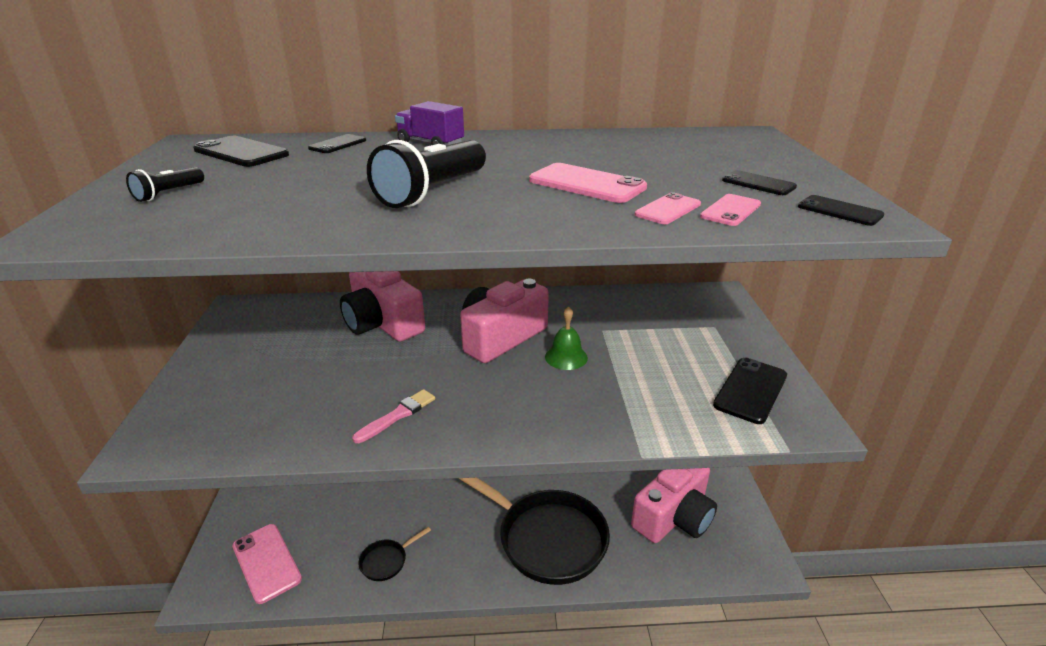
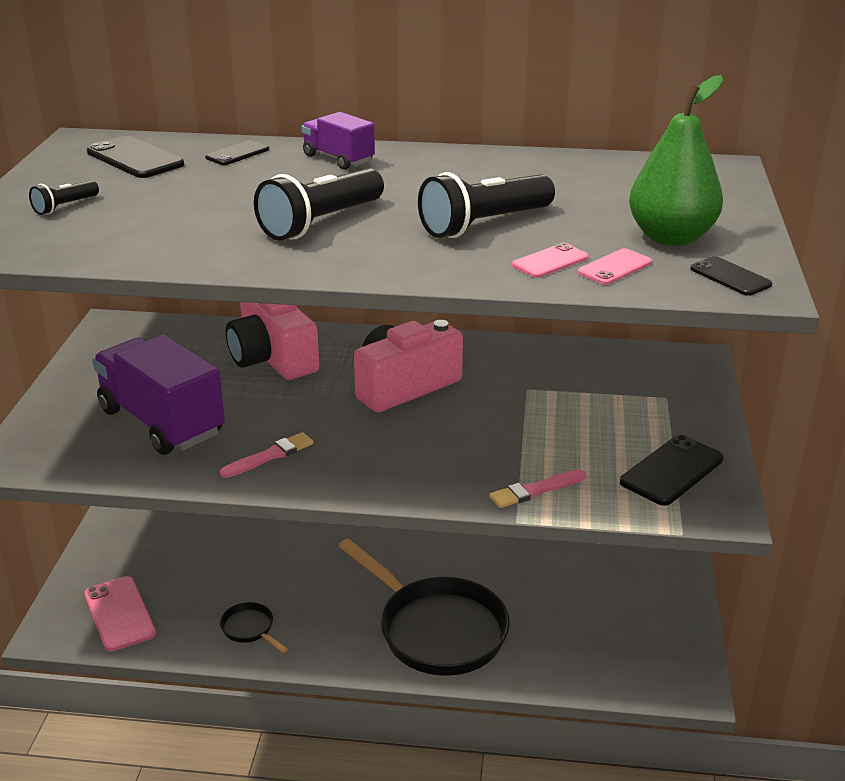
camera: 10 degrees right, 0 degrees up
(290, 392) = (162, 422): none -> purple truck
(386, 561) = (250, 629): black pan -> black pan turned 75 degrees clockwise
(566, 357) = (472, 415): green bell -> none
(586, 184) = (484, 225): pink phone -> black flashlight
(645, 422) = (535, 490): none -> pink brush
(674, 517) = (598, 627): pink camera -> none
(758, 184) = (671, 237): black phone -> green pear

